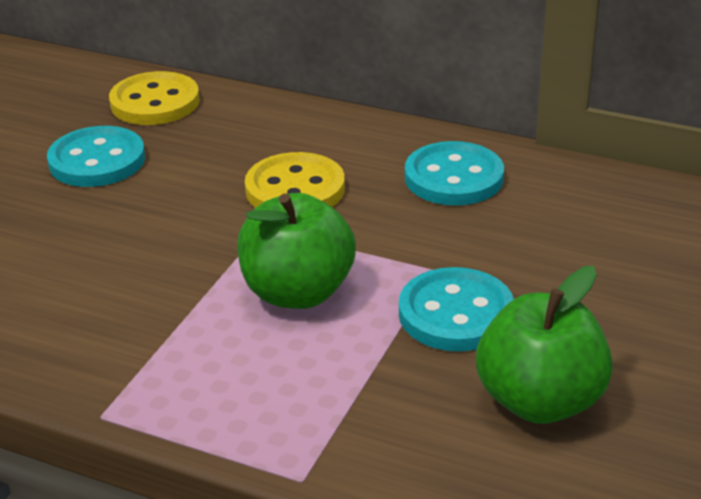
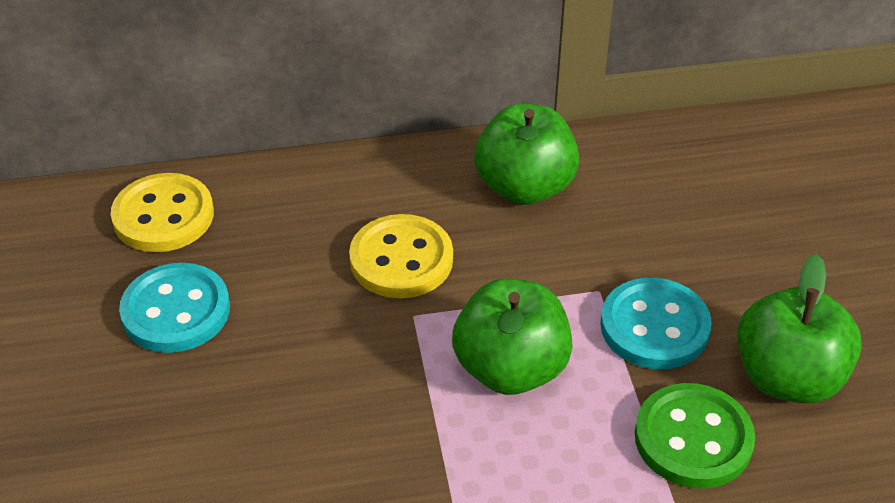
camera: 35 degrees left, 10 degrees up
(397, 405) = (693, 439): none -> green button
(454, 178) = (525, 187): turquoise button -> green apple

